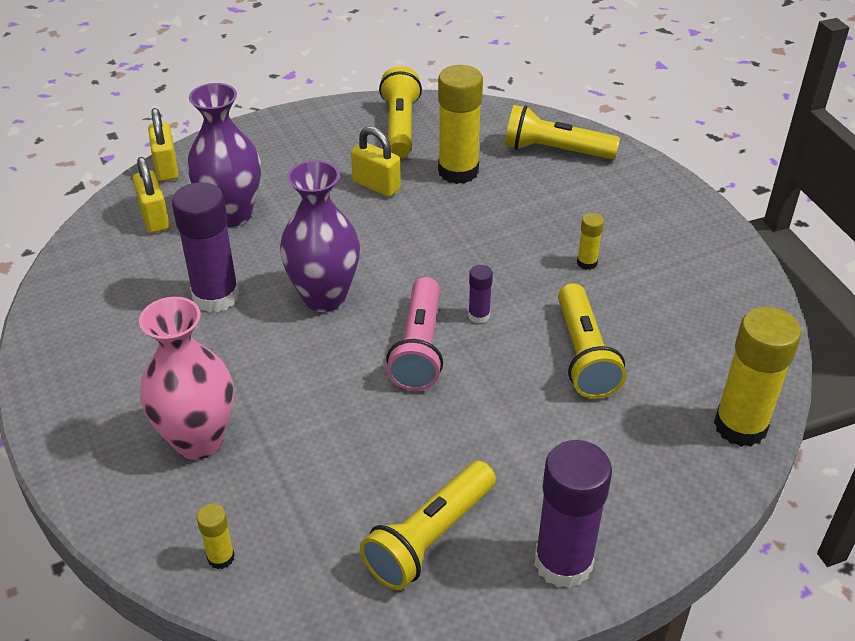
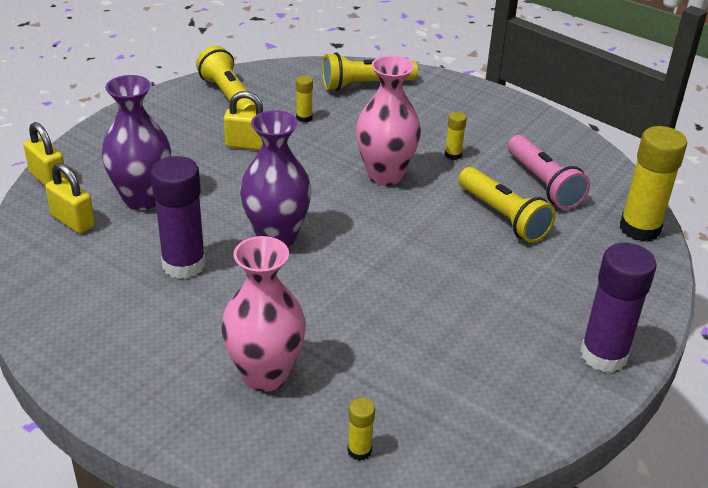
camera: 30 degrees left, 5 degrees down
(419, 348) = (382, 250): pink flashlight -> pink flashlight (543, 184)
(429, 538) = (502, 375): yellow flashlight -> none
(458, 171) = (304, 118): yellow glue stick -> yellow glue stick, size x0.46
(479, 315) = (407, 214): purple glue stick -> none
(491, 263) = (385, 175): none -> pink vase

